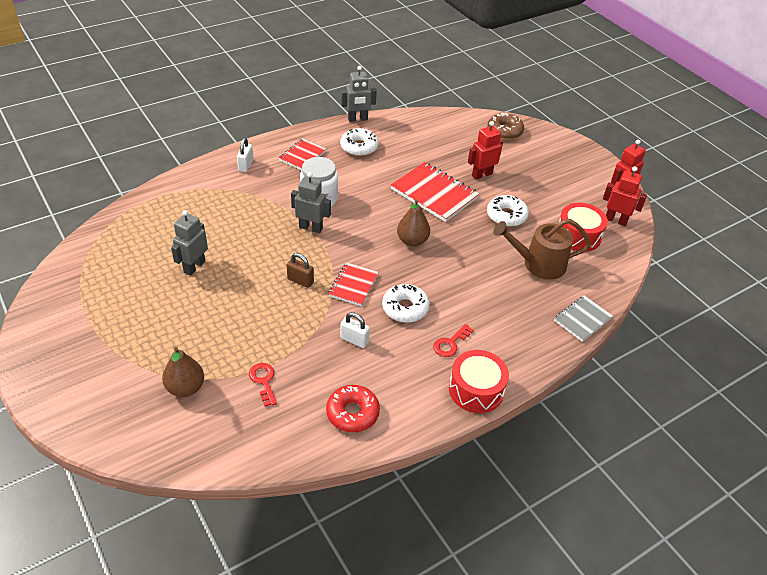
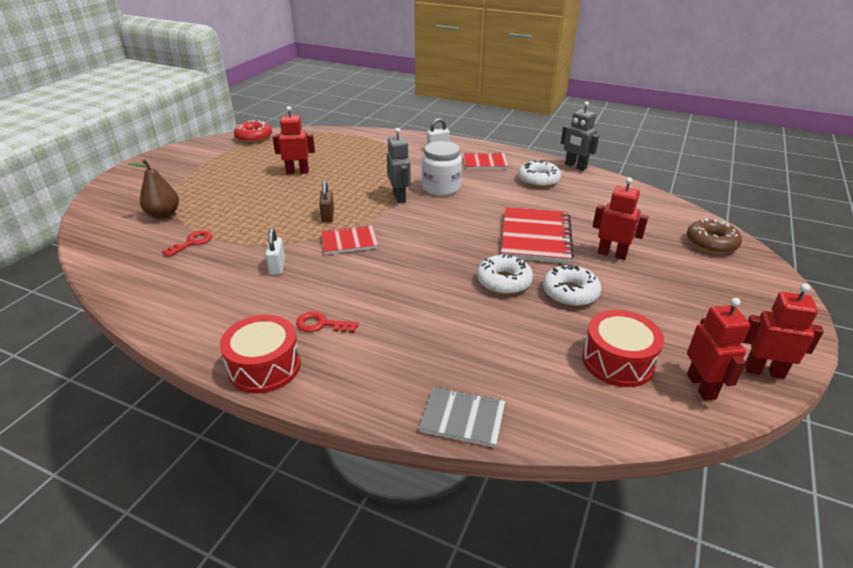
camera: 60 degrees right, 10 degrees down
(194, 267) = (297, 172): grey robot -> red robot
(352, 413) = (181, 299): red donut -> red donut (254, 137)
(405, 308) = (347, 279): white donut -> white donut (504, 281)
(412, 241) = (448, 250): brown pear -> none
(539, 264) = (520, 345): brown watering can -> none

